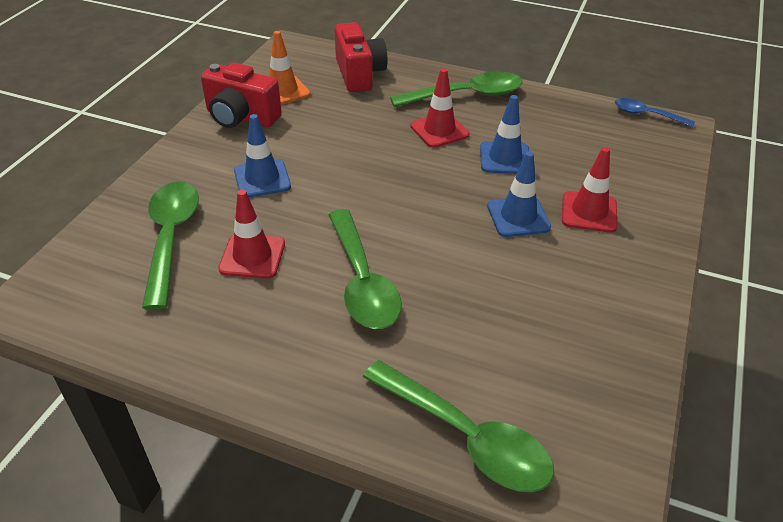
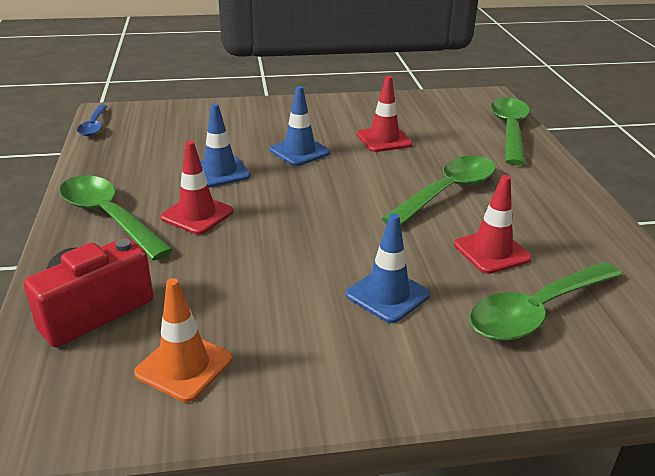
camera: 120 degrees left, 10 degrees down
(241, 117) = (284, 375): red camera -> none
(589, 212) = (265, 129): red traffic cone -> red traffic cone (384, 139)

